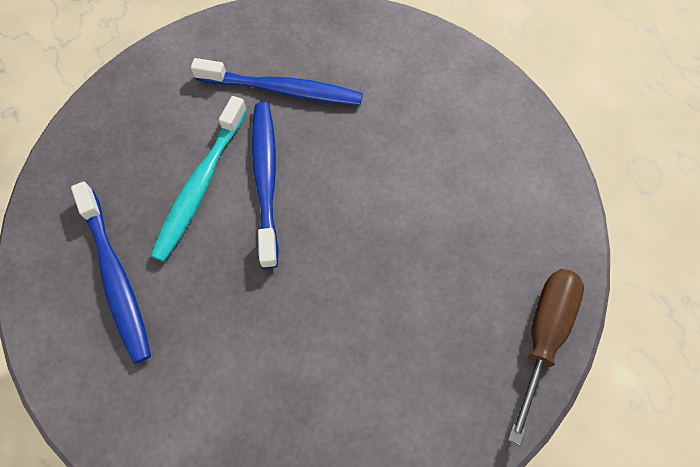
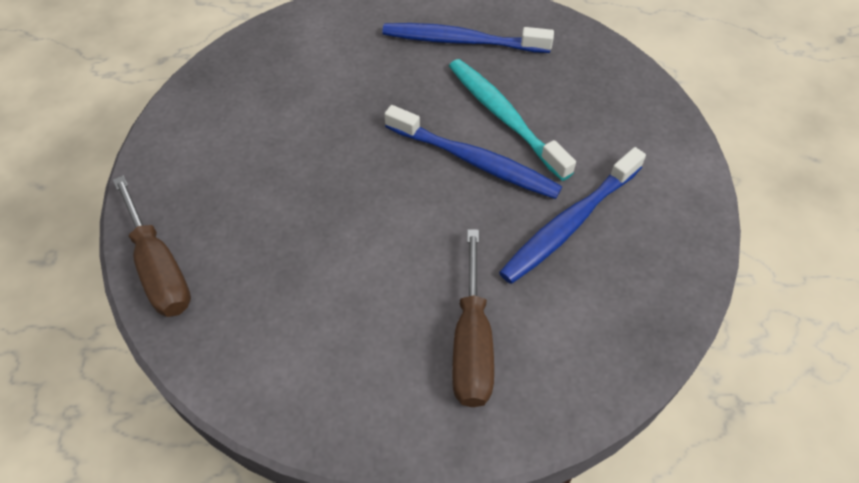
camera: 125 degrees right, 10 degrees down
(420, 96) = (472, 342): none -> brown screwdriver

